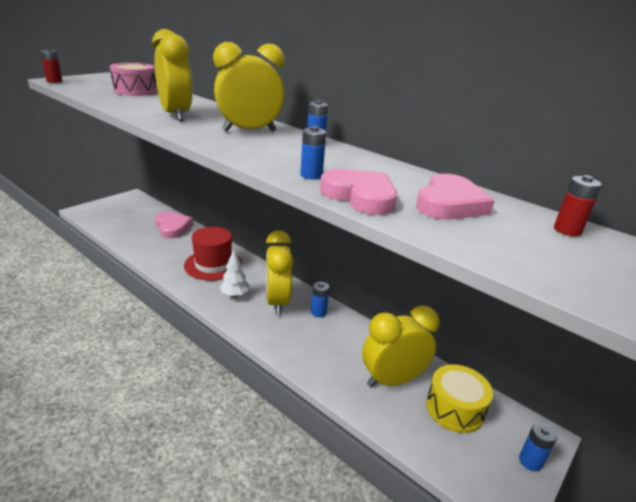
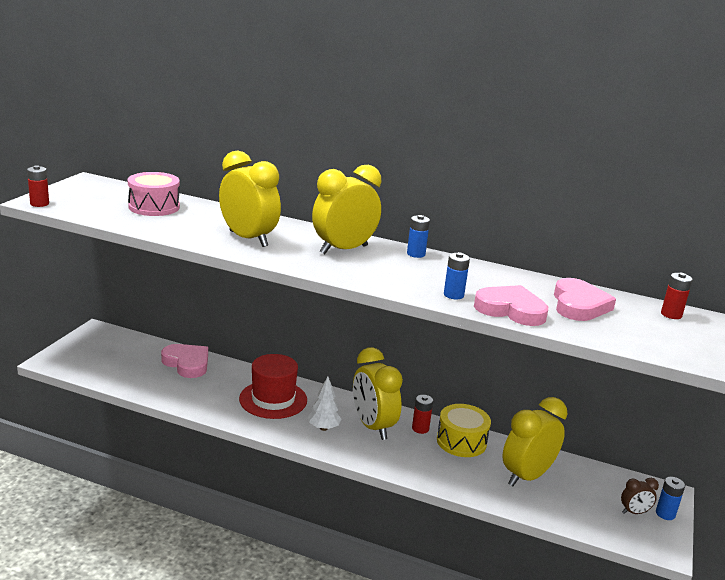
camera: 20 degrees left, 5 degrees down
(318, 312) = (420, 428): blue battery -> red battery
(455, 409) = (590, 488): yellow drum -> yellow drum (461, 441)
(492, 450) = (634, 512): none -> brown clock

